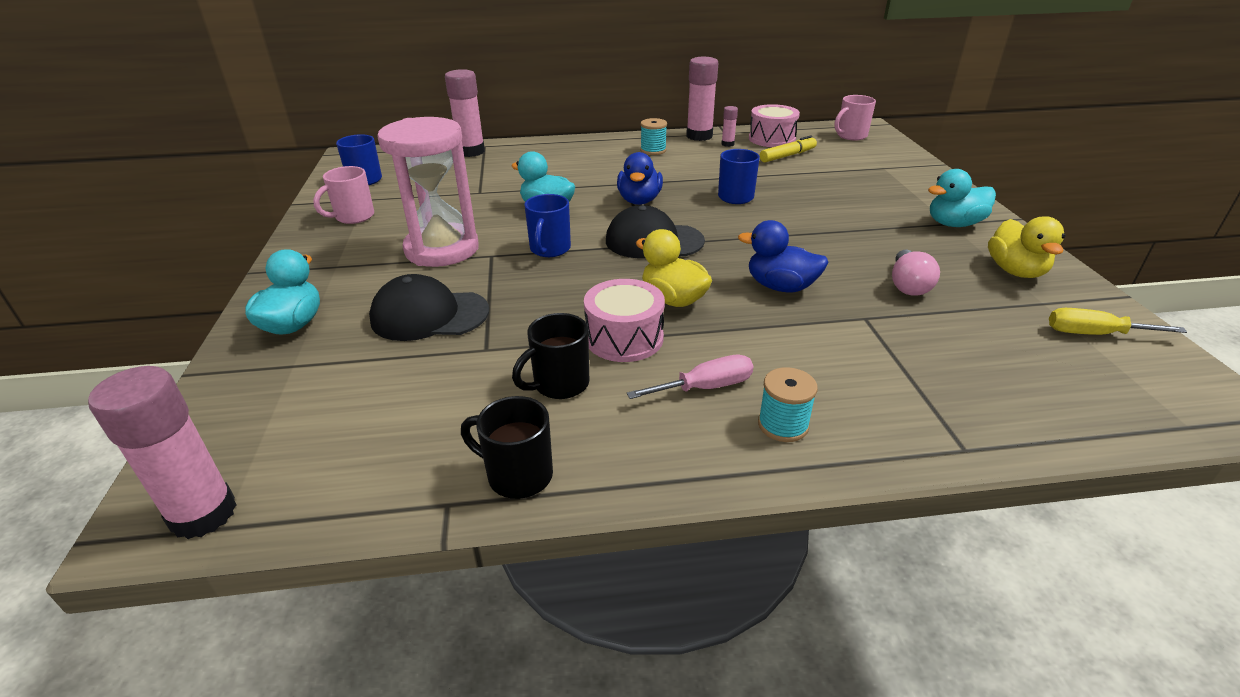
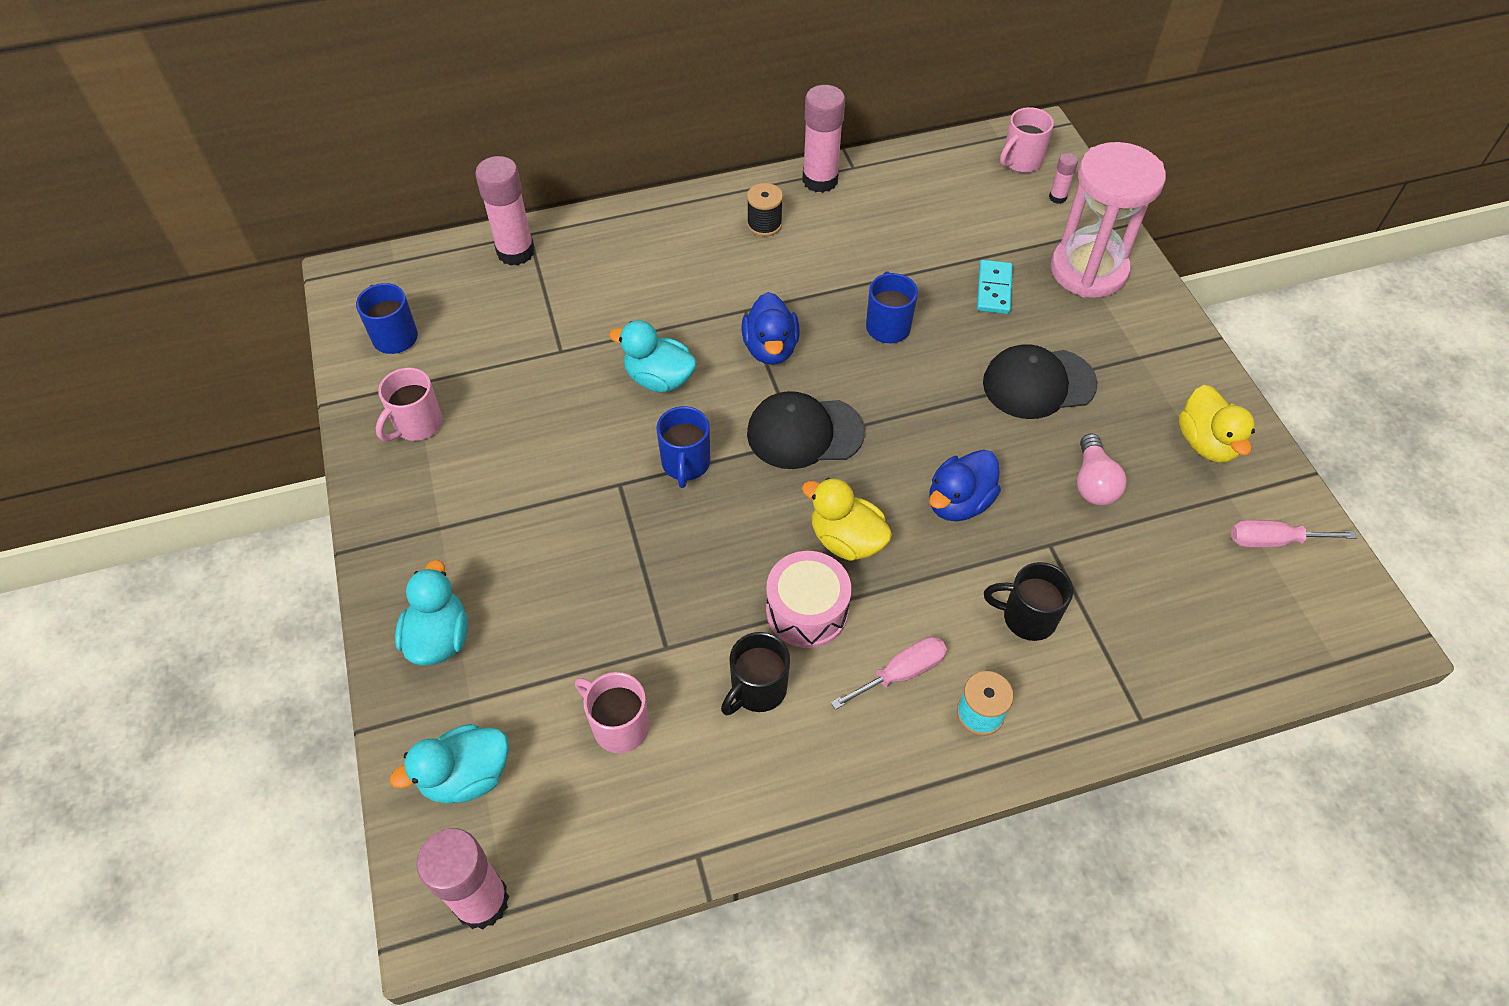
camera: 10 degrees left, 20 degrees up
(417, 395) = (619, 725): none -> pink mug
(429, 315) = (586, 601): black cap -> black cap (1038, 383)
(442, 249) = (556, 480): pink hourglass -> pink hourglass (1088, 270)
(518, 475) = (750, 812): black mug -> black mug (1027, 617)
(653, 150) = (764, 224): turquoise spool -> black spool
(727, 144) = (861, 198): pink glue stick -> pink glue stick (1057, 197)
(772, 139) = (918, 179): pink drum -> none
(780, 287) = (958, 502): blue duck -> blue duck turned 60 degrees counterclockwise
(787, 156) = (942, 221): yellow marker -> none
(824, 185) = (993, 289): none -> turquoise domino
(954, 224) = (1145, 358): turquoise duck -> turquoise duck (466, 776)
(1094, 334) = (1272, 541): yellow screwdriver -> pink screwdriver

